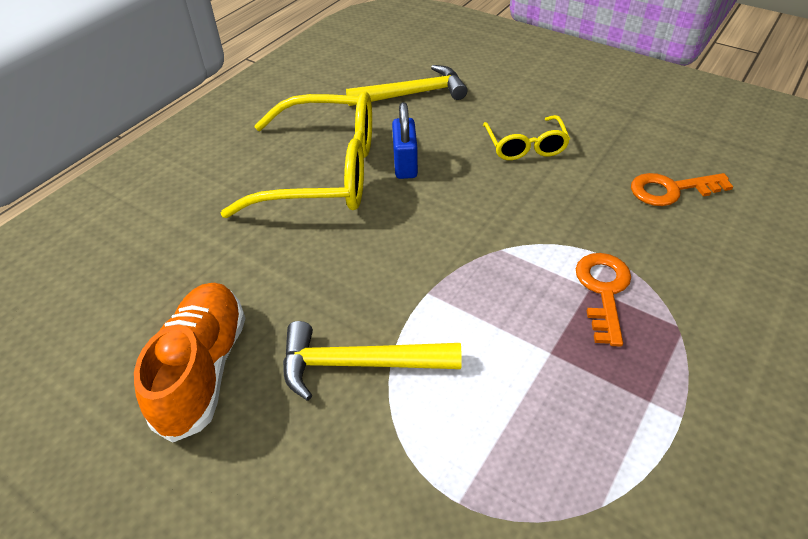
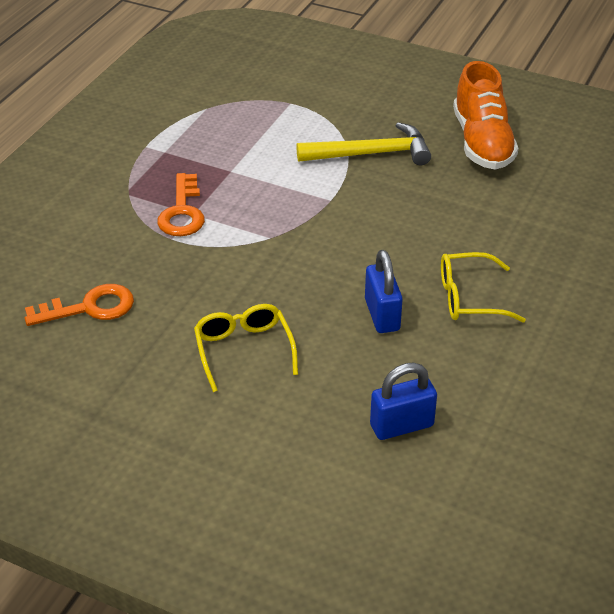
camera: 170 degrees right, 5 degrees down
(324, 172) = (469, 298): yellow glasses -> yellow glasses, size x0.50
(413, 94) = (401, 425): yellow hammer -> blue padlock

